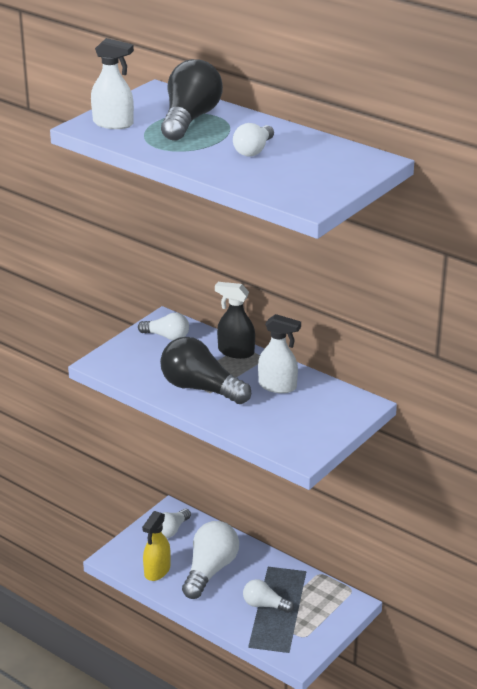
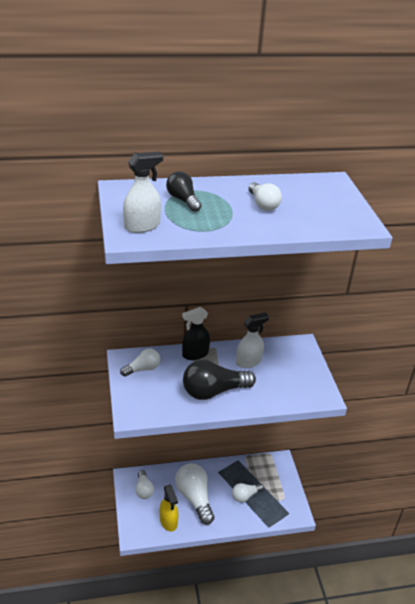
camera: 50 degrees left, 5 degrees up
(190, 119) = (183, 200): black light bulb -> black light bulb, size x0.57

